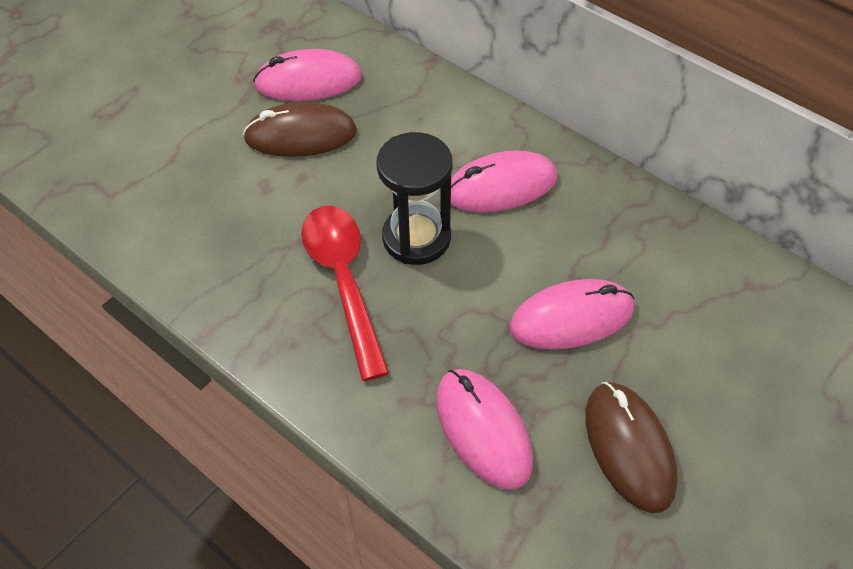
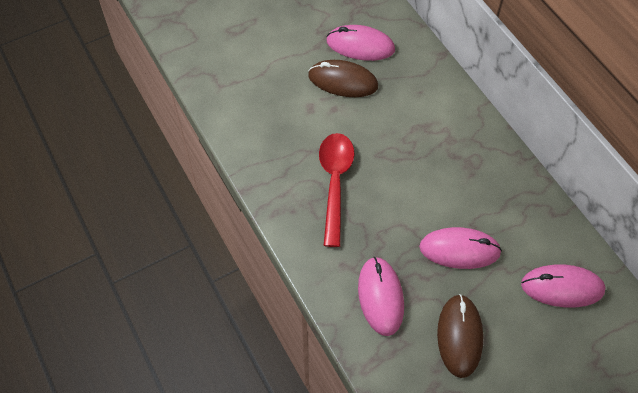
camera: 20 degrees right, 5 degrees up
(416, 238) = (387, 170): black hourglass -> none
(500, 186) = (451, 153): pink mouse -> pink mouse (562, 287)

